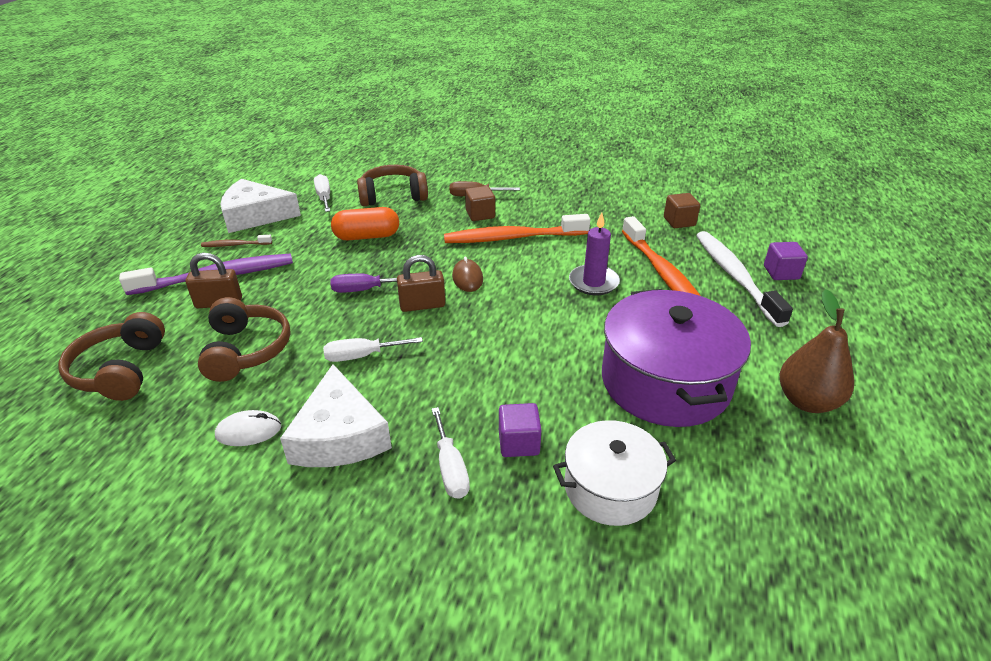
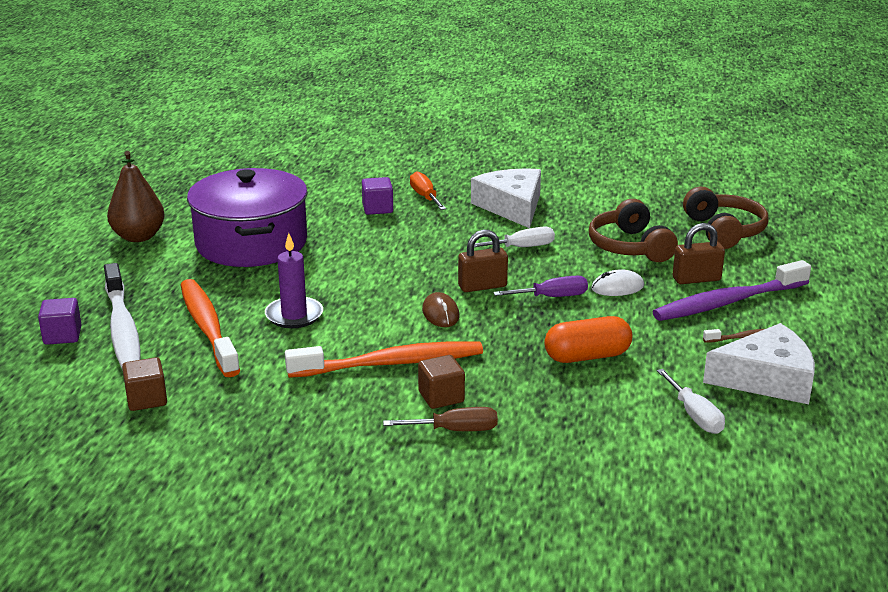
camera: 175 degrees right, 10 degrees down
(248, 431) = (581, 206): white mouse -> white mouse (617, 287)
(393, 196) = (587, 424): brown headphones -> none
(450, 468) = (425, 197): white screwdriver -> orange screwdriver
(610, 488) = (315, 194): white pot -> none

